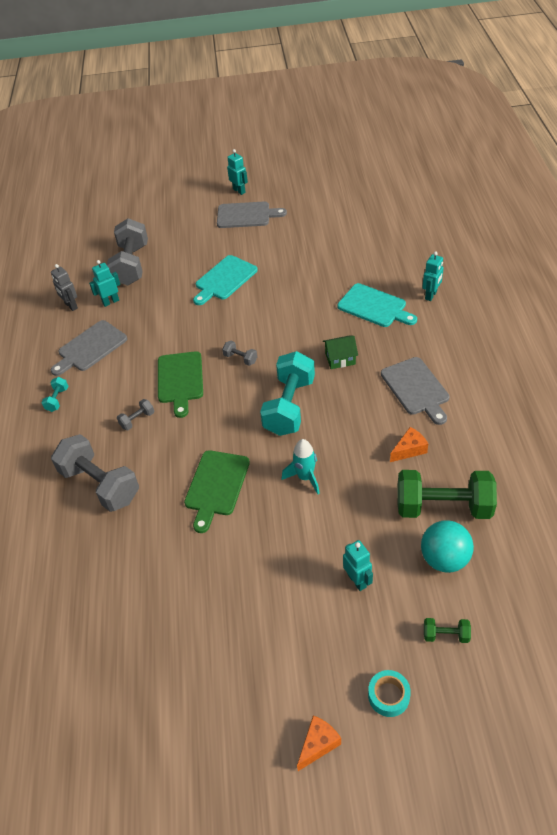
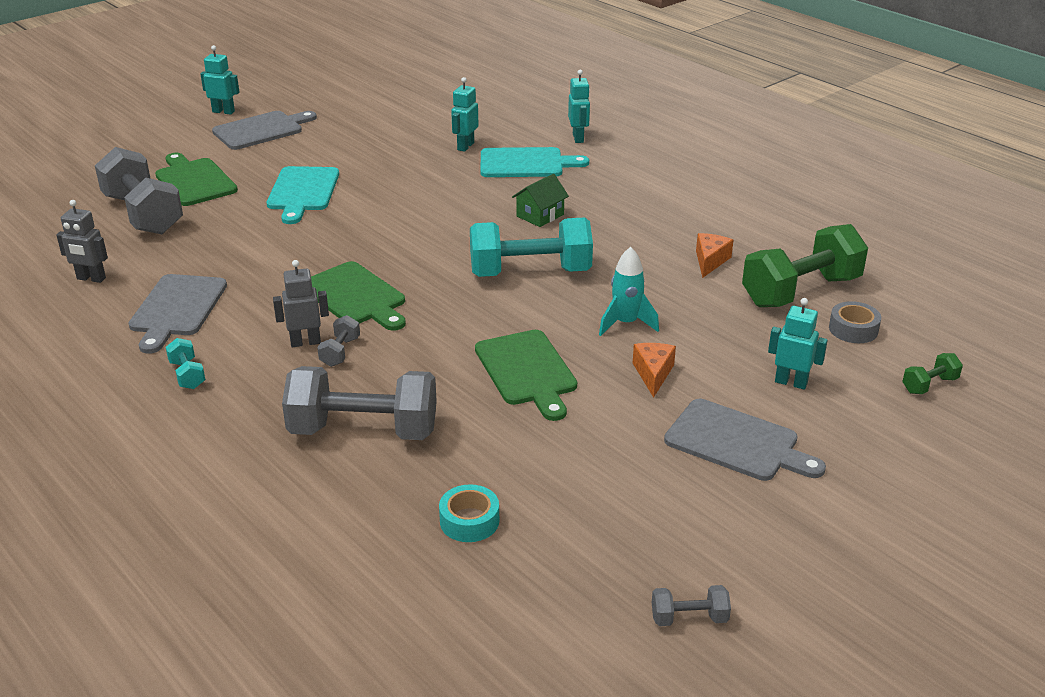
camera: 40 degrees left, 15 degrees down
(110, 302) = (154, 257): turquoise robot -> turquoise robot (465, 146)
(127, 404) = (305, 342): none -> grey robot
(177, 247) = (194, 181): none -> green cutting board
(240, 358) = (414, 252): grey dumbbell -> grey dumbbell (689, 618)
(289, 406) = (530, 272): turquoise dumbbell -> turquoise dumbbell turned 75 degrees counterclockwise
(318, 744) = (925, 531): orange cheese -> orange cheese (653, 374)
(388, 696) = (939, 457): turquoise tape -> turquoise tape (469, 521)
(416, 388) = (655, 212): grey cutting board -> grey cutting board (737, 442)
(444, 559) = (853, 329): turquoise ball -> grey tape

